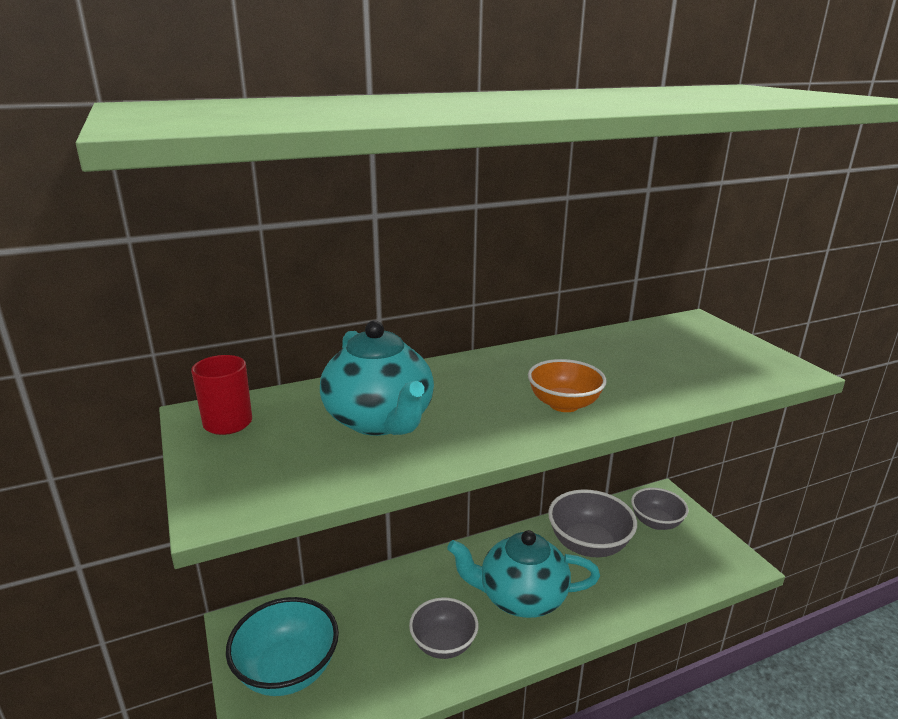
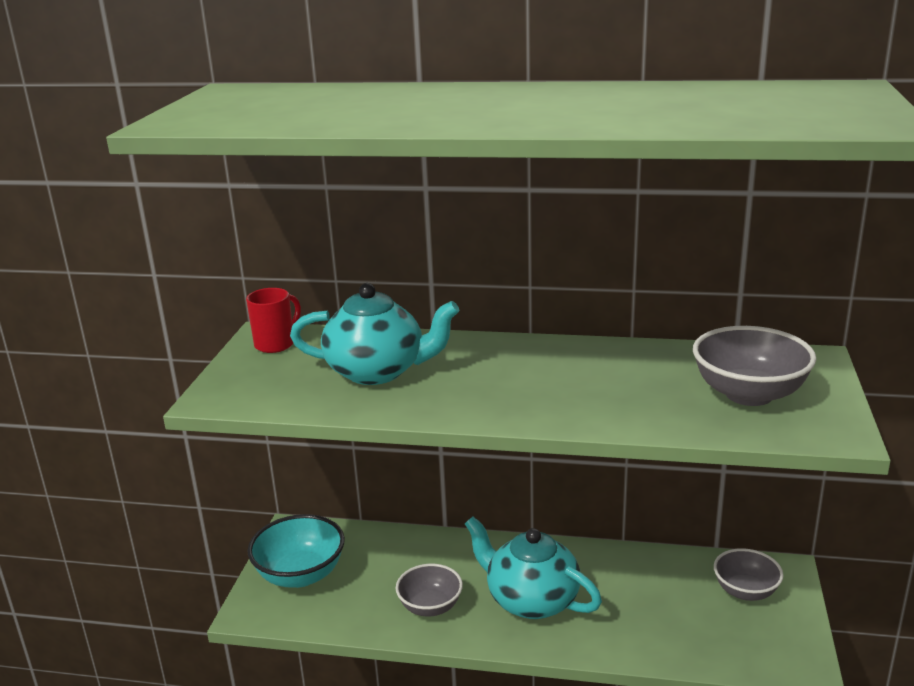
camera: 35 degrees right, 0 degrees up
(380, 420) = (377, 371): turquoise teapot -> turquoise teapot turned 90 degrees counterclockwise
(564, 404) = (542, 400): orange bowl -> none
(588, 544) = (645, 583): grey bowl -> grey bowl (749, 394)

